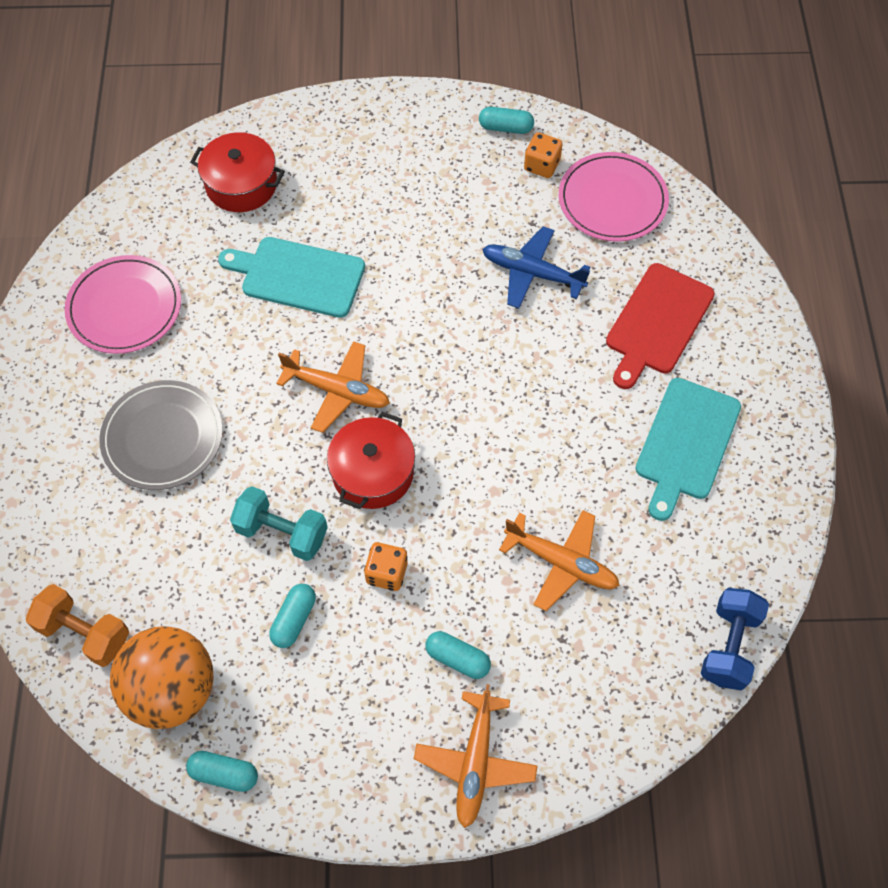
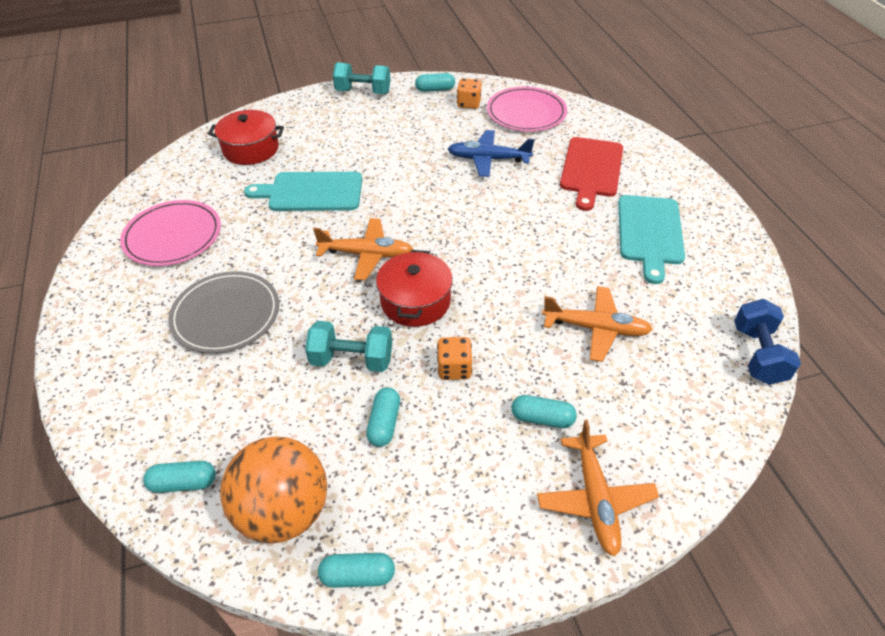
camera: 15 degrees left, 15 degrees down
(84, 633) = (184, 483): orange dumbbell -> turquoise capsule
(409, 110) = (363, 92): none -> turquoise dumbbell

